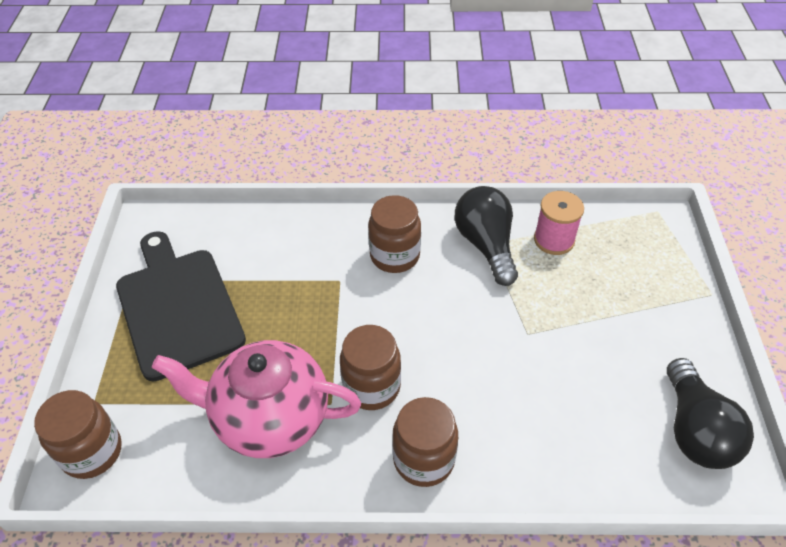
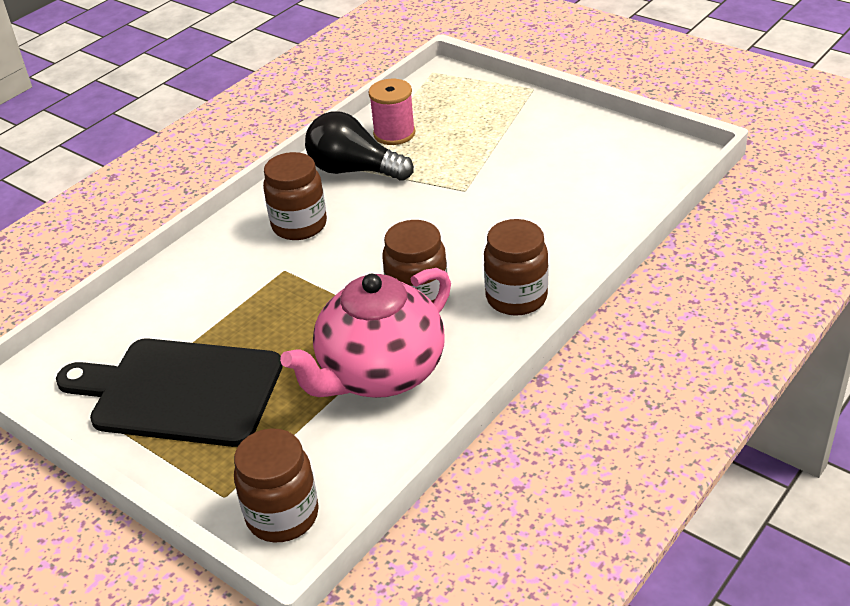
camera: 50 degrees left, 10 degrees down
(695, 430) = (629, 154): black light bulb -> none

